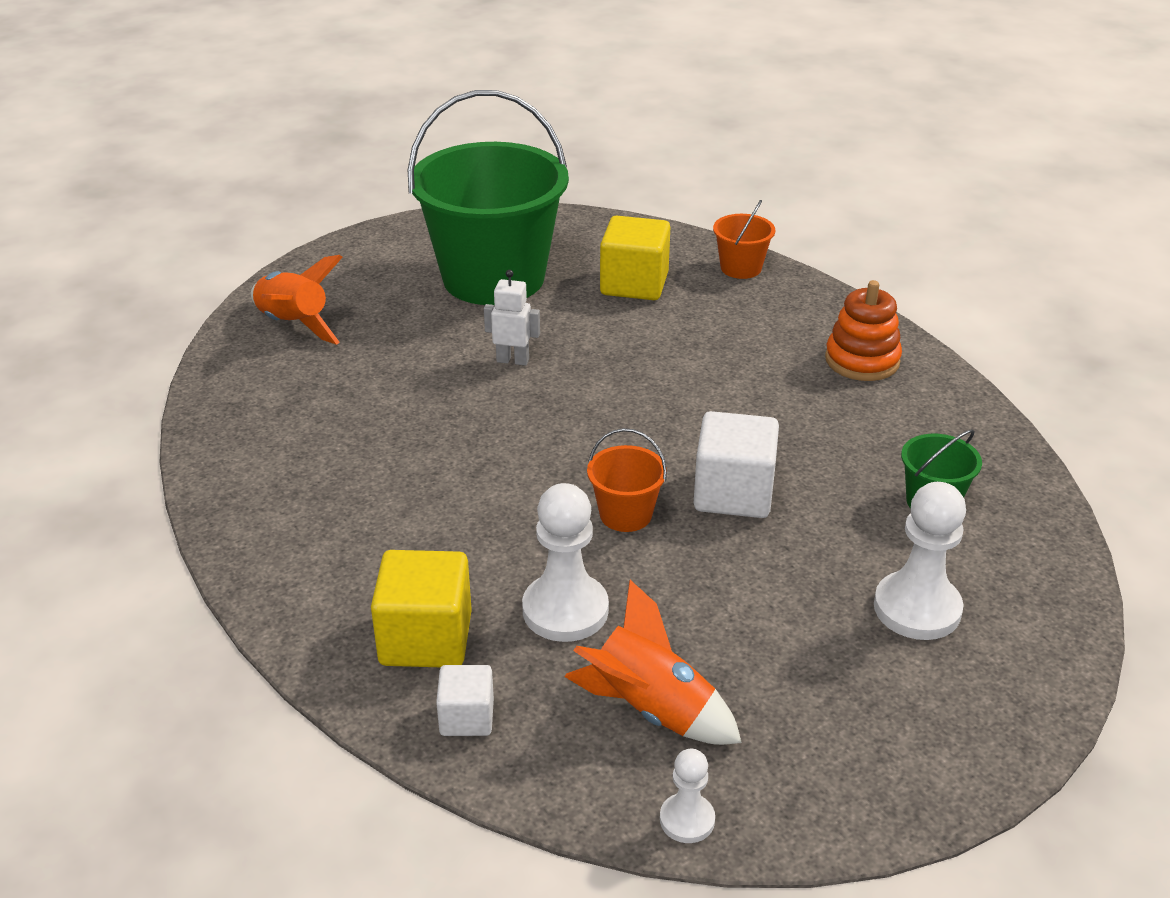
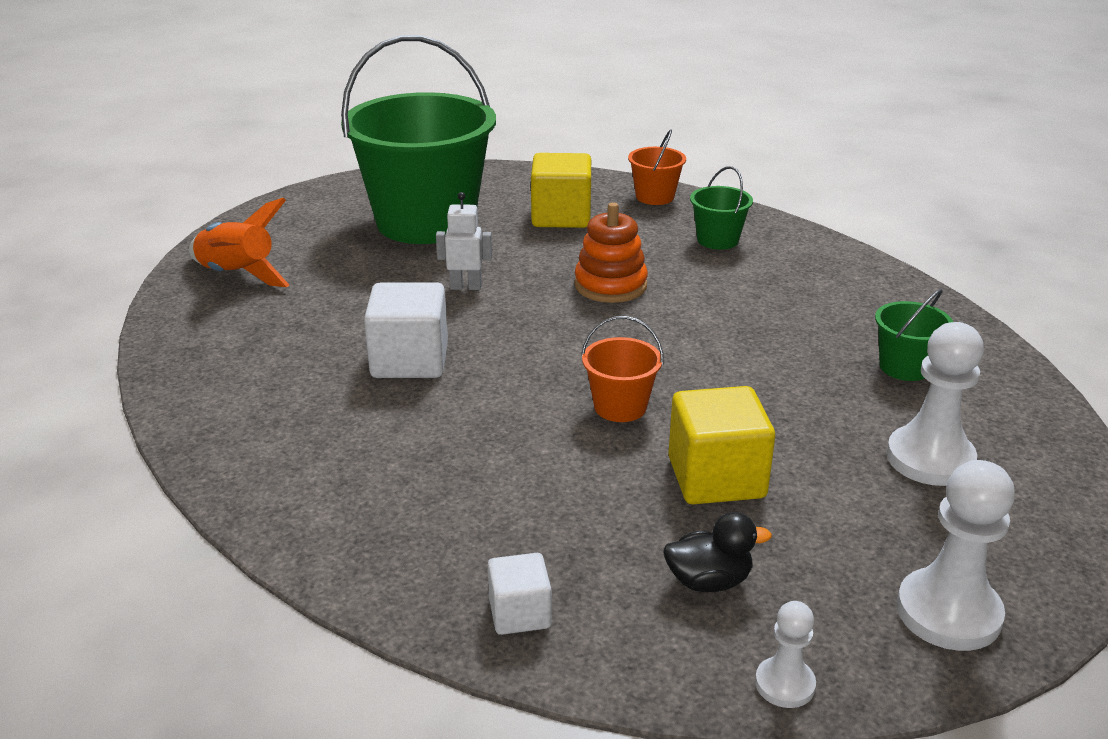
camera: 10 degrees left, 5 degrees down
(426, 639) = (453, 542): yellow cube -> yellow cube (716, 478)
(565, 610) = (589, 499): white pawn -> white pawn (948, 612)
(651, 709) = (709, 581): orange rocket -> black duck
(733, 493) = (717, 378): white cube -> white cube (409, 361)
(790, 329) = (717, 240): none -> green bucket
(862, 360) = (793, 259): orange stacking toy -> orange stacking toy (610, 285)

